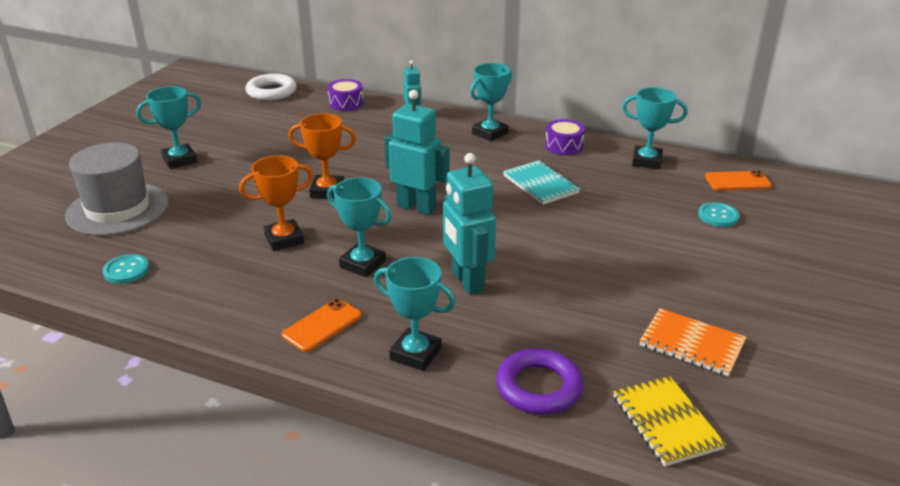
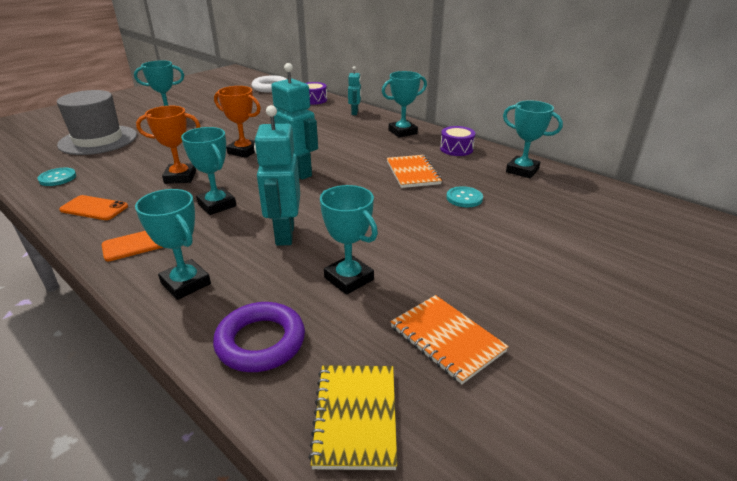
camera: 20 degrees right, 0 degrees up
(540, 184) = (413, 173): turquoise notebook -> orange notebook
(568, 312) = (349, 279): none -> turquoise trophy
(718, 216) = (561, 225): turquoise button -> turquoise button (464, 198)
(737, 181) = (601, 200): orange phone -> orange phone (94, 208)

